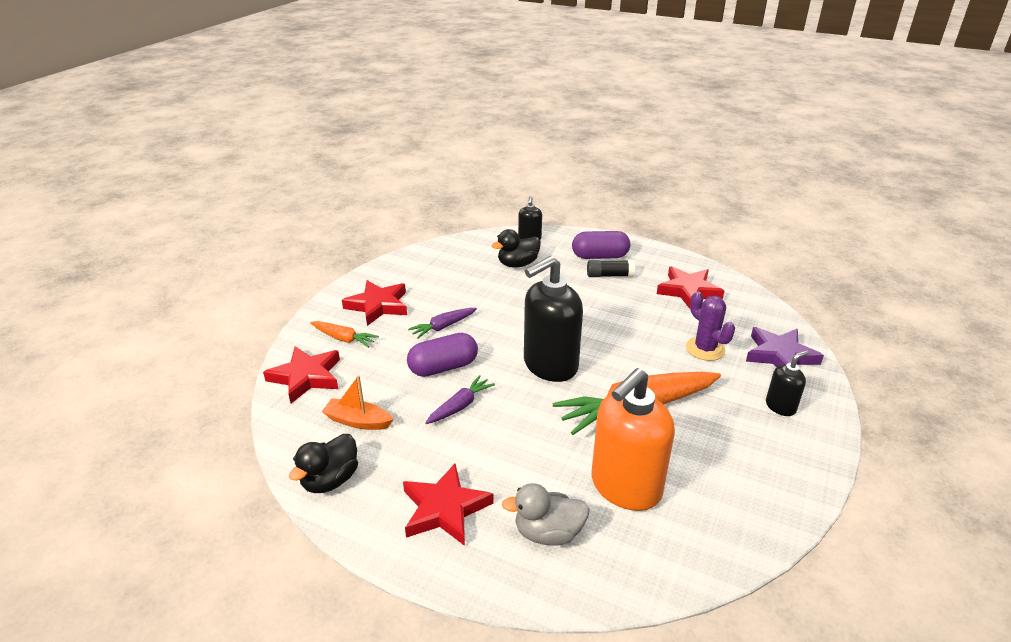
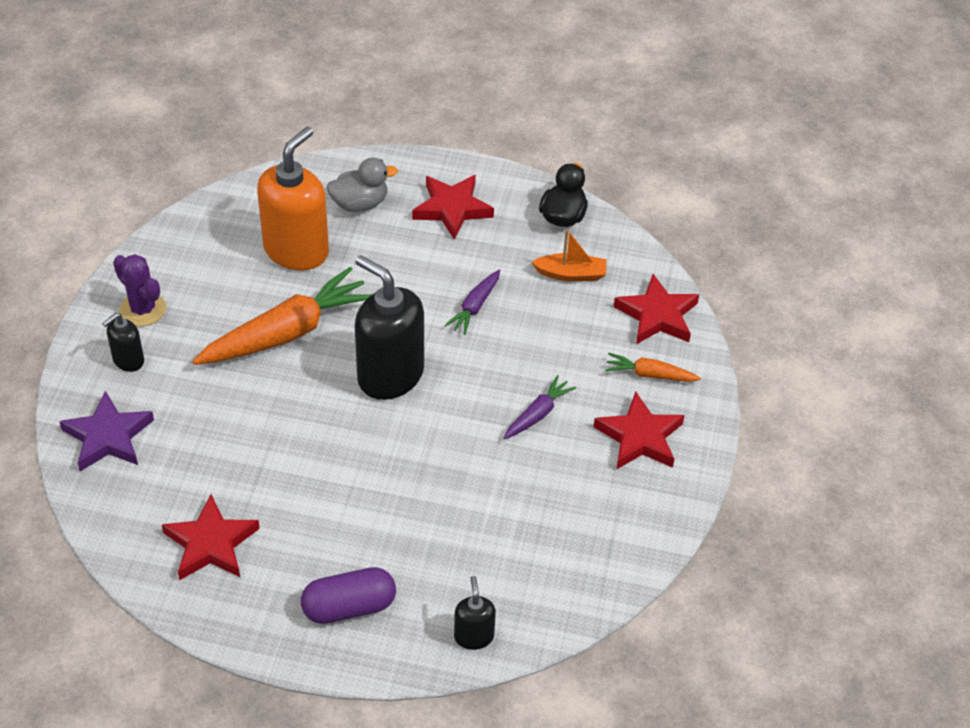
camera: 165 degrees right, 15 degrees up
(443, 367) = (512, 352): purple capsule -> none
(517, 264) = (476, 562): black duck -> none
(550, 365) = (390, 375): black soap dispenser -> black soap dispenser turned 90 degrees counterclockwise
(609, 275) = (330, 559): black glue stick -> none
(705, 349) = (201, 432): purple cactus -> purple cactus (143, 309)

